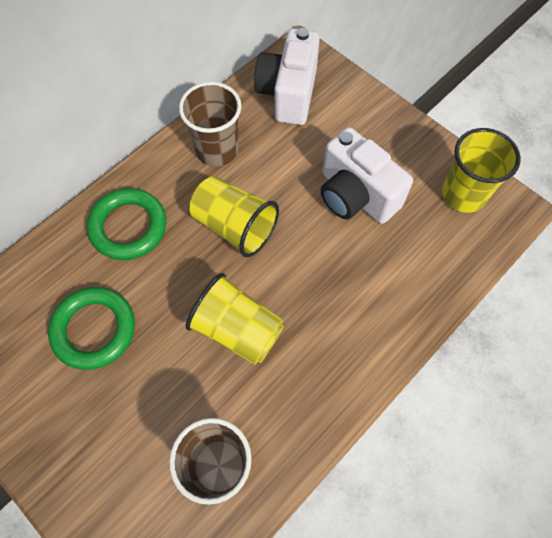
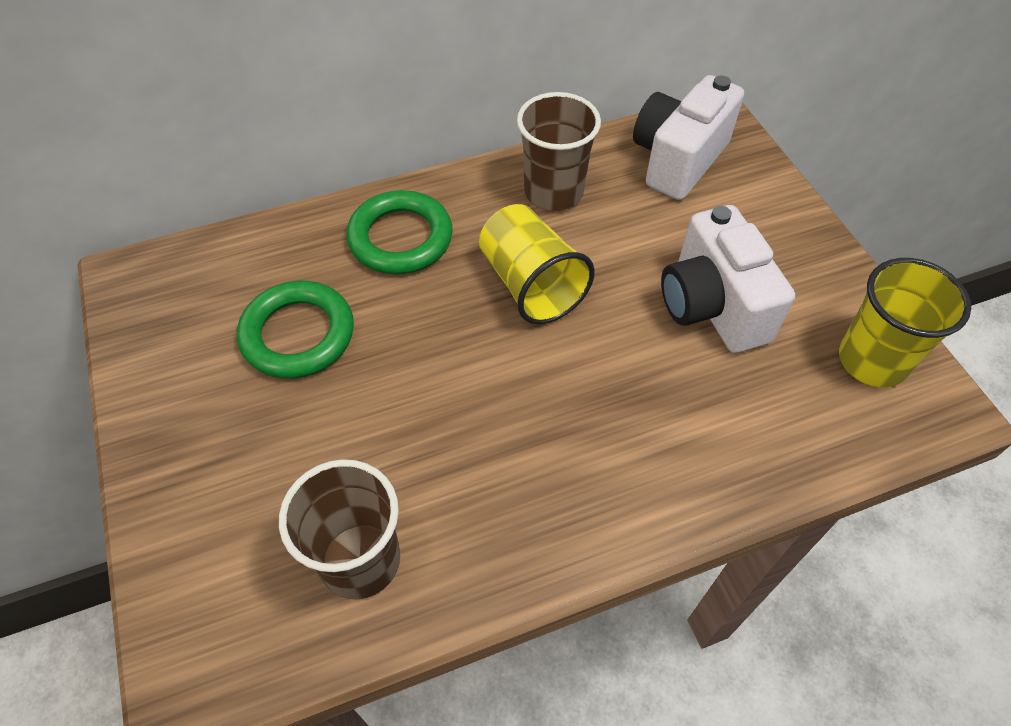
camera: 25 degrees right, 10 degrees down
(238, 329) = (472, 405): yellow cup -> none

